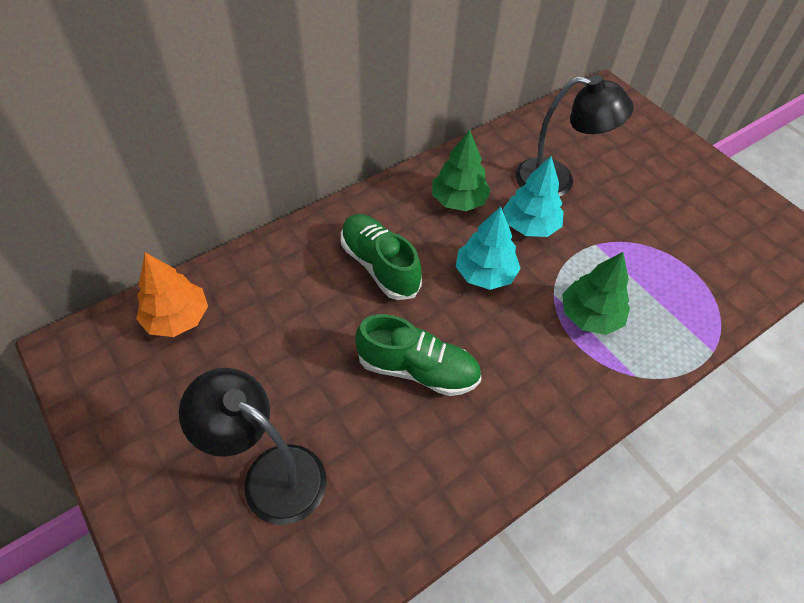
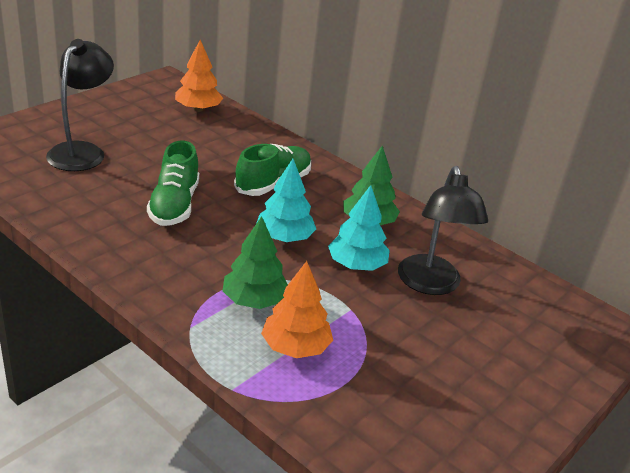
camera: 75 degrees right, 20 degrees down
(652, 295) = (295, 347): none -> orange tree

